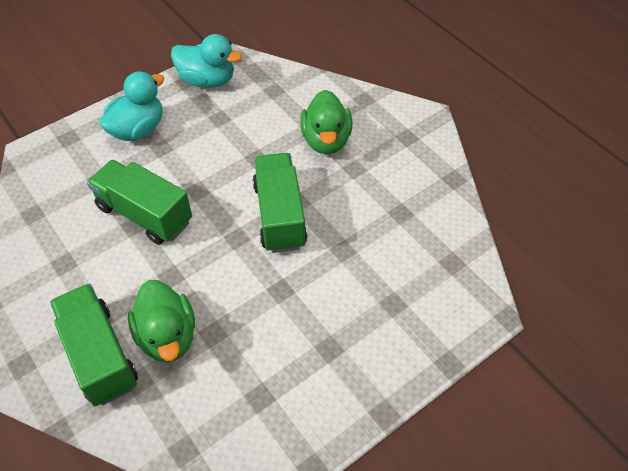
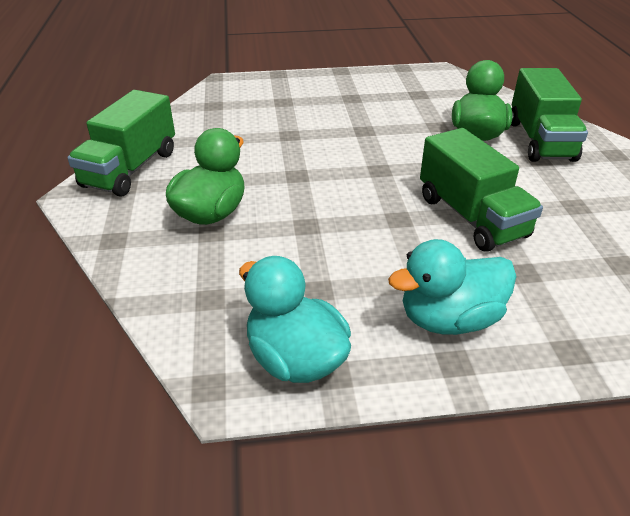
camera: 150 degrees left, 15 degrees down
(279, 215) = (324, 171): green truck -> green truck (130, 169)

